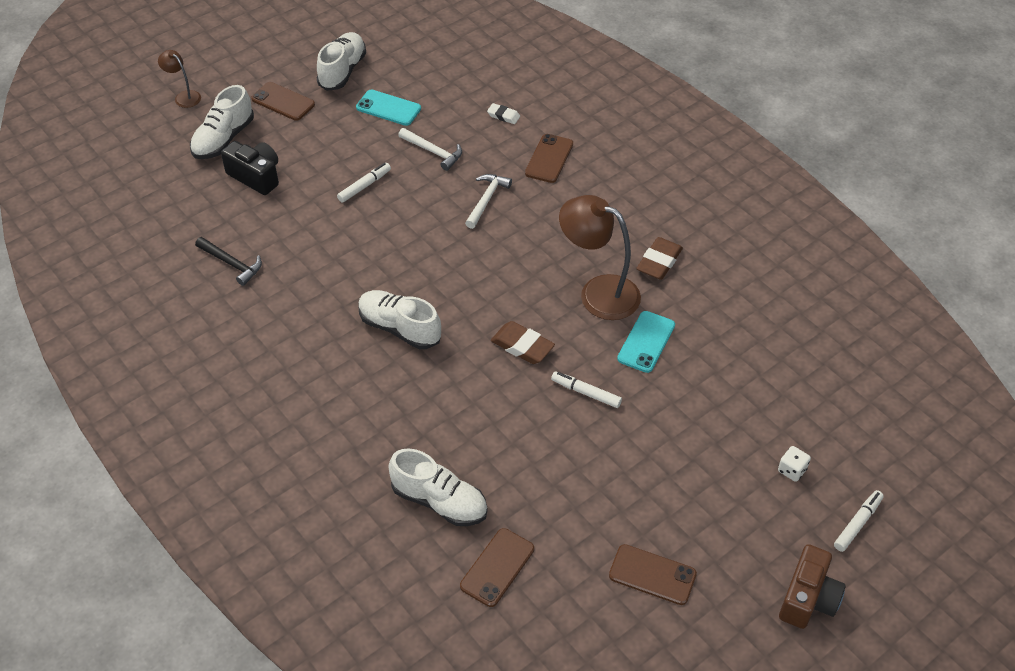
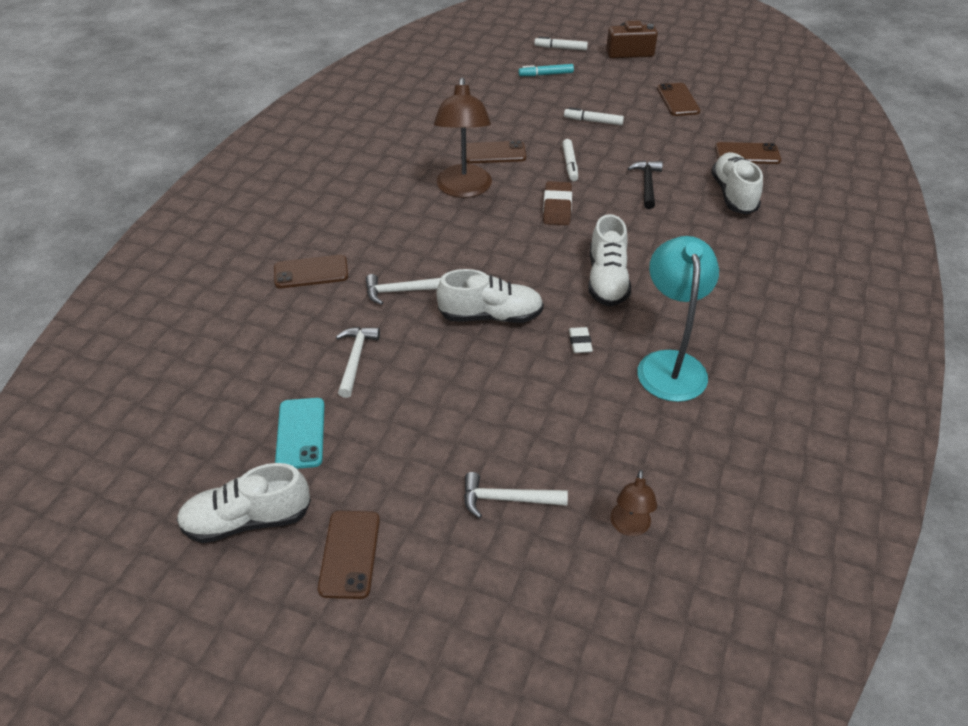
camera: 120 degrees left, 5 degrees down
(184, 96) = (410, 698): brown lamp -> brown lamp (629, 527)
(223, 139) = (466, 579): white shoe -> white shoe (491, 316)
(232, 264) = (649, 441): black hammer -> black hammer (647, 184)
(256, 176) = (507, 499): black camera -> white hammer
(282, 314) = (670, 364): none -> turquoise lamp
(364, 186) = (449, 390): white marker -> white marker (593, 121)
(503, 116) = (259, 329): white eraser -> white eraser (580, 342)
(646, 342) = (494, 153): turquoise phone -> brown phone
(659, 262) = (403, 171): brown eraser -> none
(792, 470) = (546, 74): white dice -> turquoise marker

